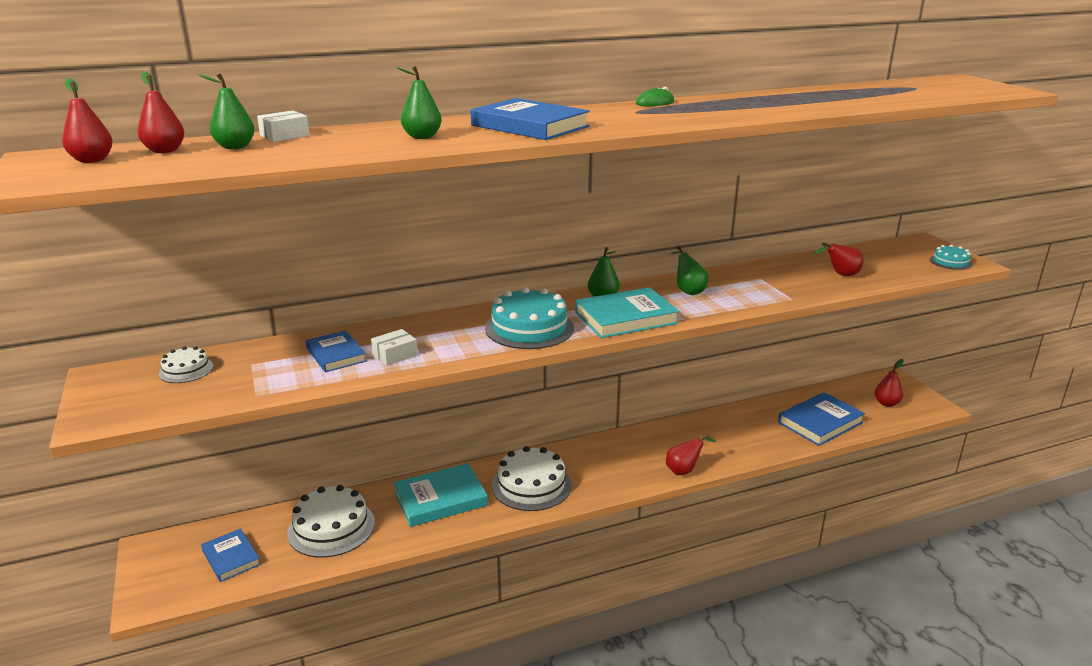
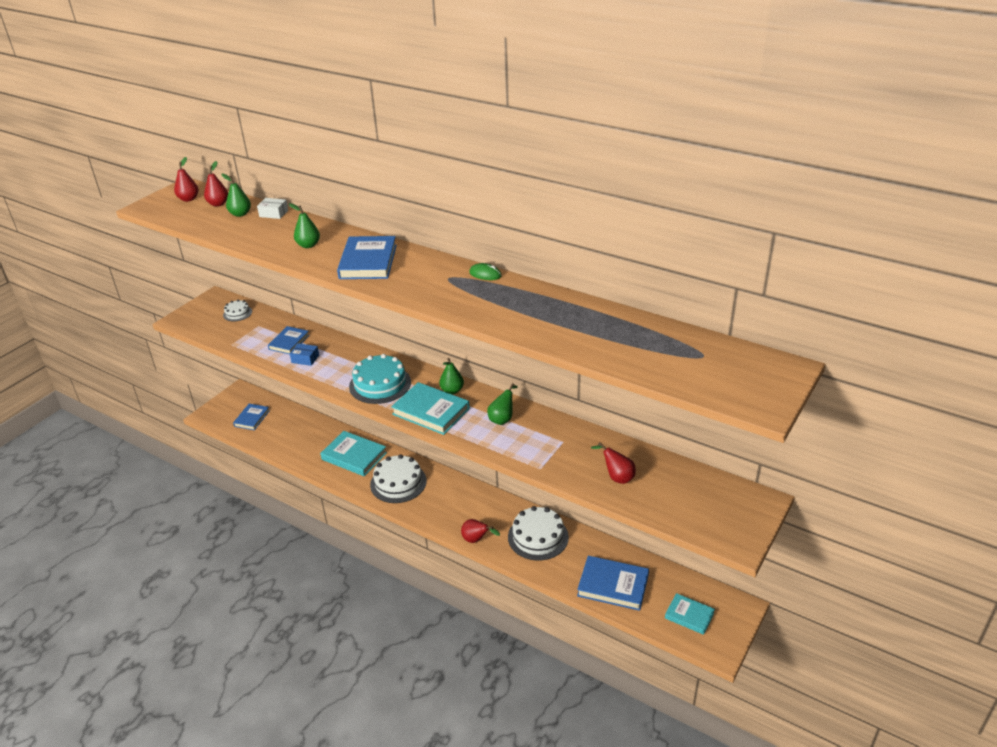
camera: 55 degrees right, 10 degrees up
(331, 527) = (298, 434): white cake -> white cake (538, 537)
(395, 355) = (305, 359): white box -> blue box
(886, 403) = (689, 615): red pear -> turquoise book
(950, 262) = (726, 529): turquoise cake -> none

